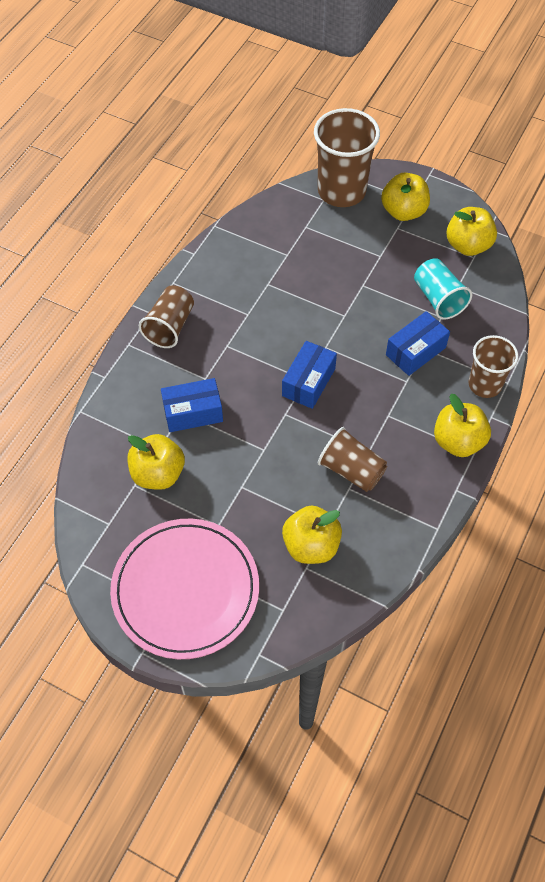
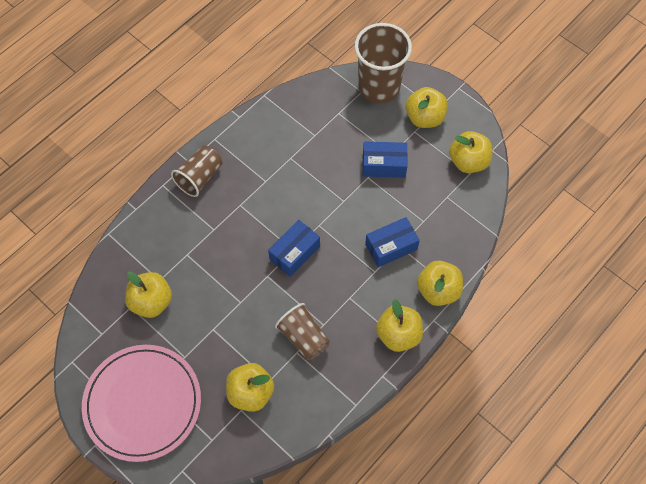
camera: 15 degrees right, 5 degrees up
(193, 412) = (194, 256): blue box -> blue box (384, 165)
(438, 299) = (426, 204): turquoise cup -> none
(485, 384) = (438, 290): brown cup -> yellow apple

